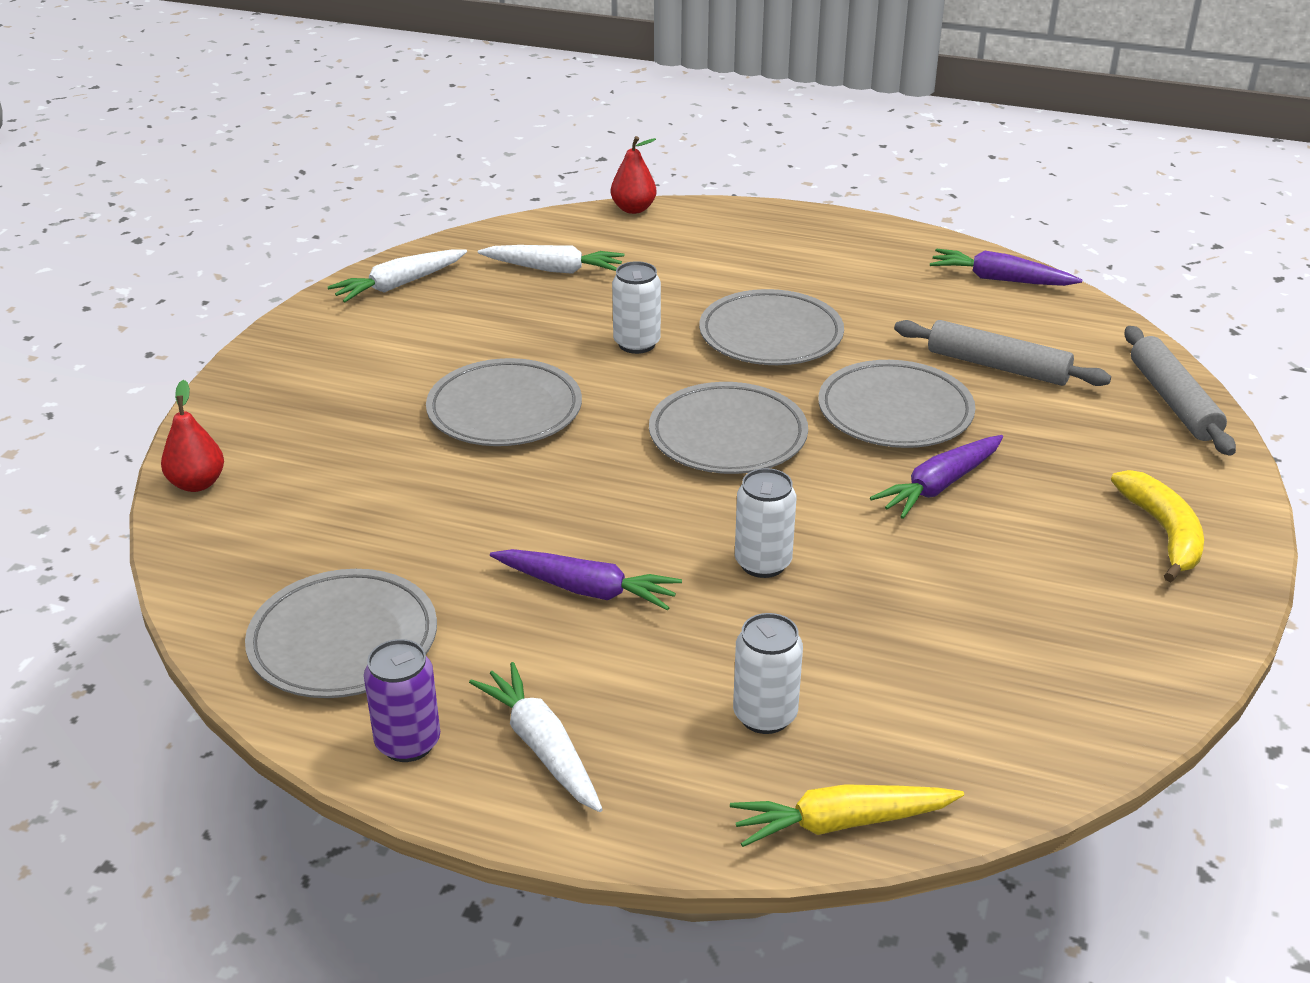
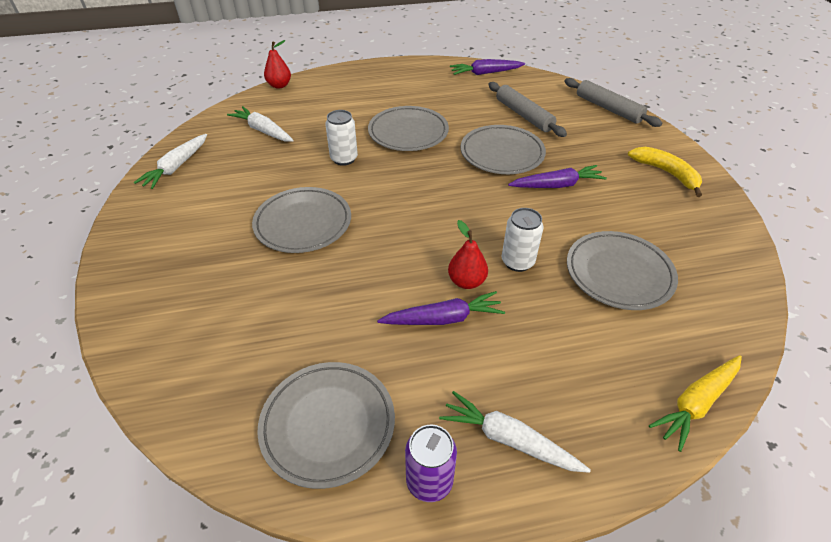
camera: 30 degrees left, 10 degrees up
(197, 483) = (136, 351): red pear -> red pear (466, 281)
(554, 269) = (263, 131): white carrot -> white carrot turned 120 degrees counterclockwise
(728, 436) = (436, 195): grey plate -> grey plate (619, 273)
(765, 715) = (601, 355): white can -> none
(939, 486) = (556, 185): purple carrot -> purple carrot turned 120 degrees counterclockwise
(997, 366) = (524, 115): grey rolling pin -> grey rolling pin turned 60 degrees clockwise

